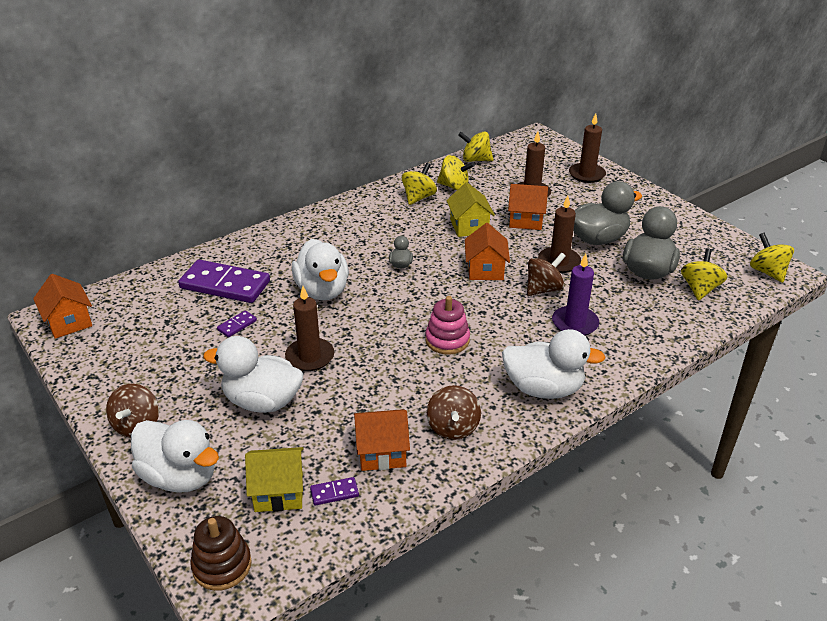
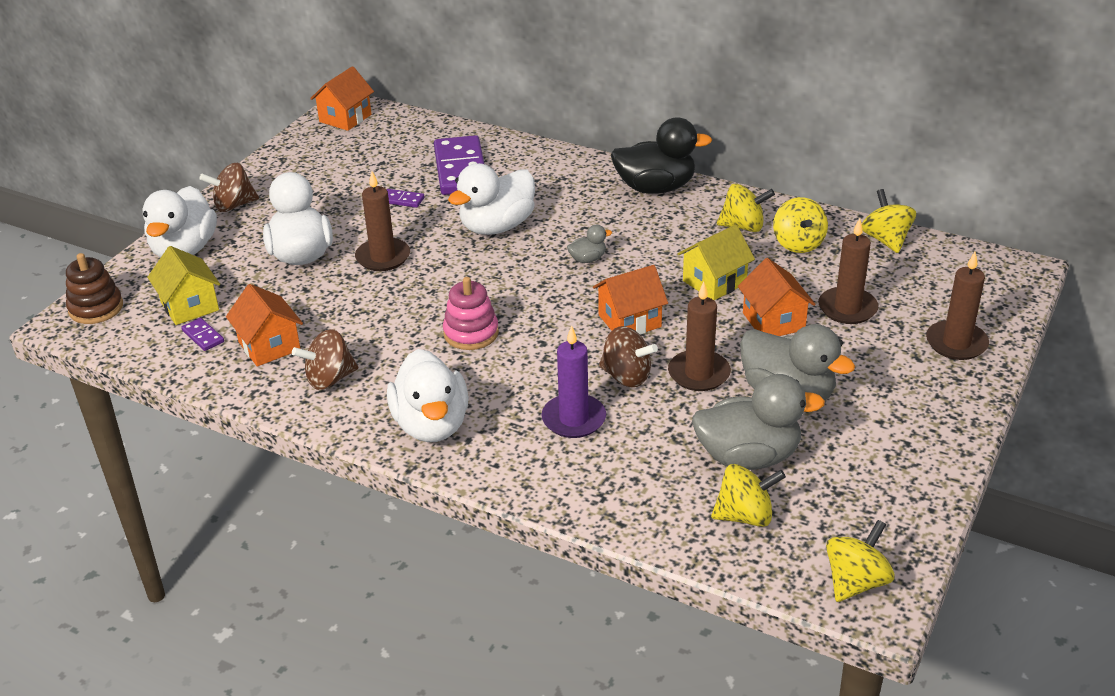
camera: 65 degrees right, 0 degrees up
(342, 213) = (655, 188): none -> black duck

